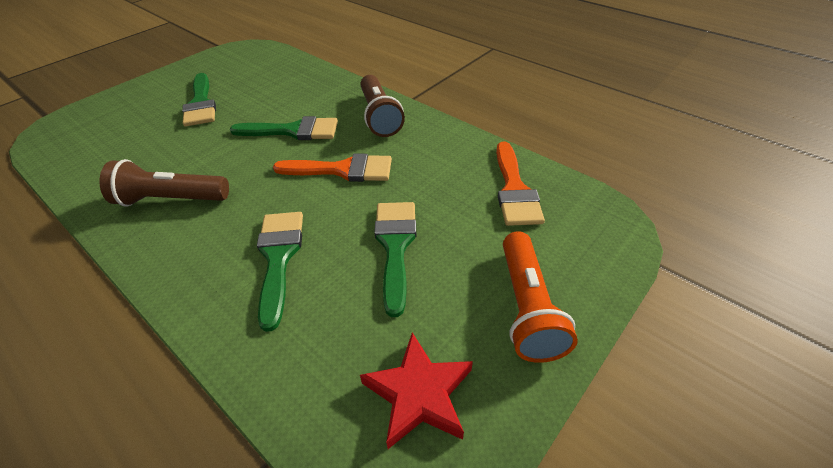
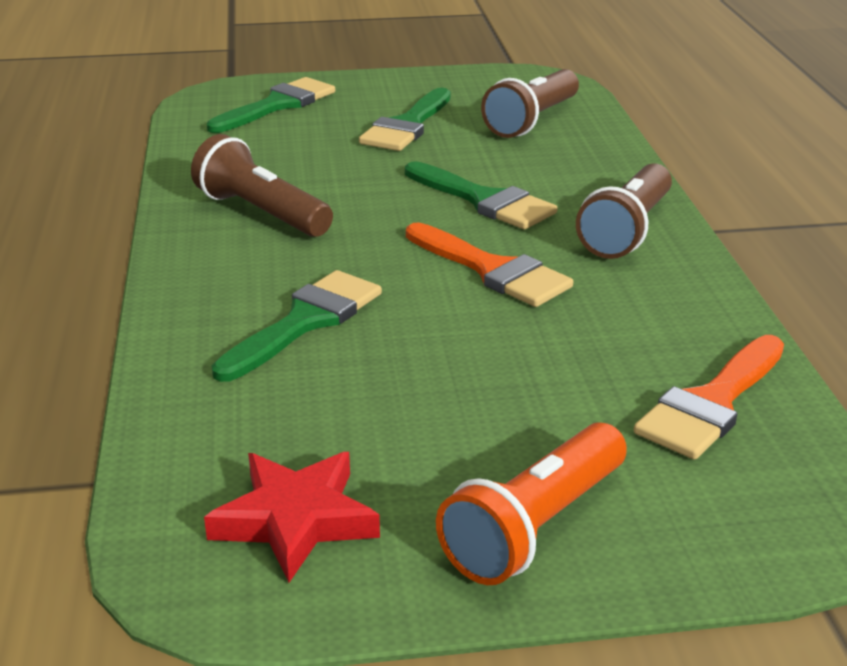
camera: 40 degrees right, 15 degrees down
(266, 74) = (532, 121): none -> brown flashlight
(395, 246) = (452, 379): green brush -> green brush (277, 105)

